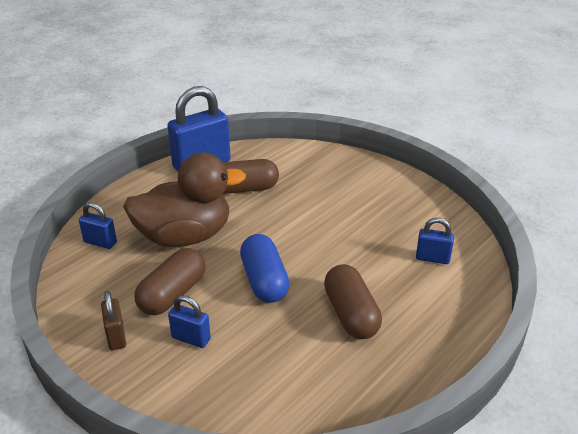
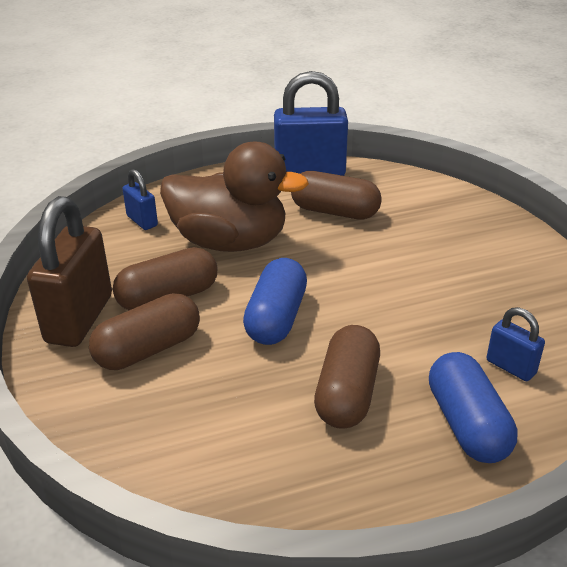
camera: 30 degrees right, 0 degrees up
(116, 336) = (79, 319): brown padlock -> brown padlock, size x2.01
(191, 338) = (148, 349): blue padlock -> brown capsule
(434, 304) = (467, 424): none -> blue capsule

